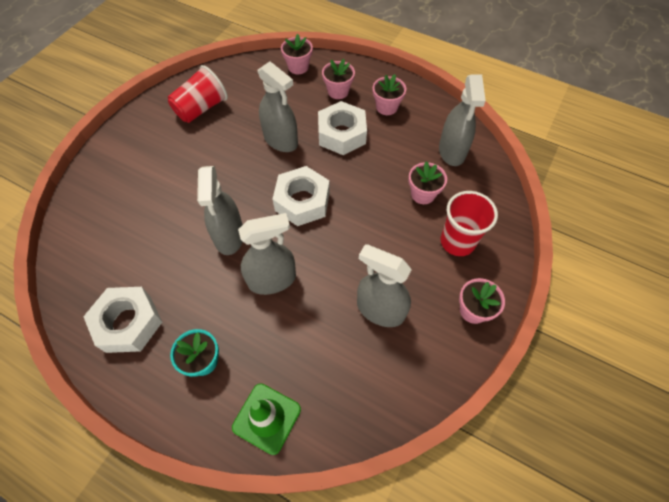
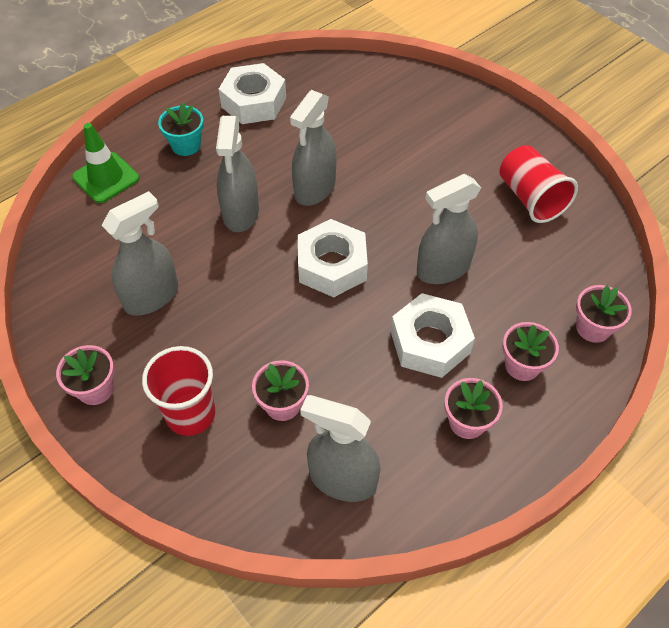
camera: 110 degrees right, 5 degrees down
(229, 236) = (314, 188): grey spray bottle -> grey spray bottle turned 75 degrees counterclockwise

